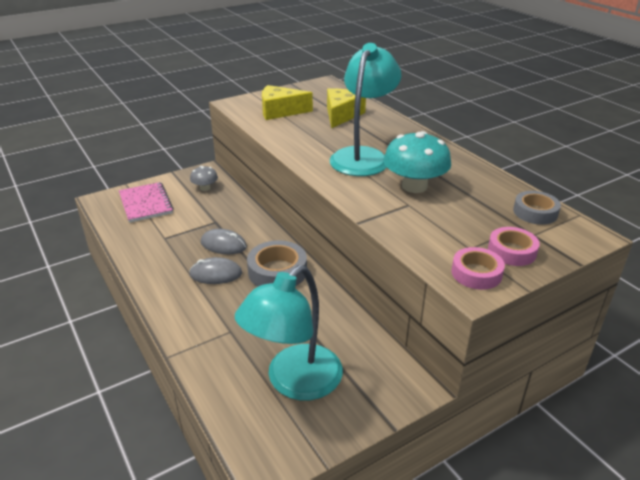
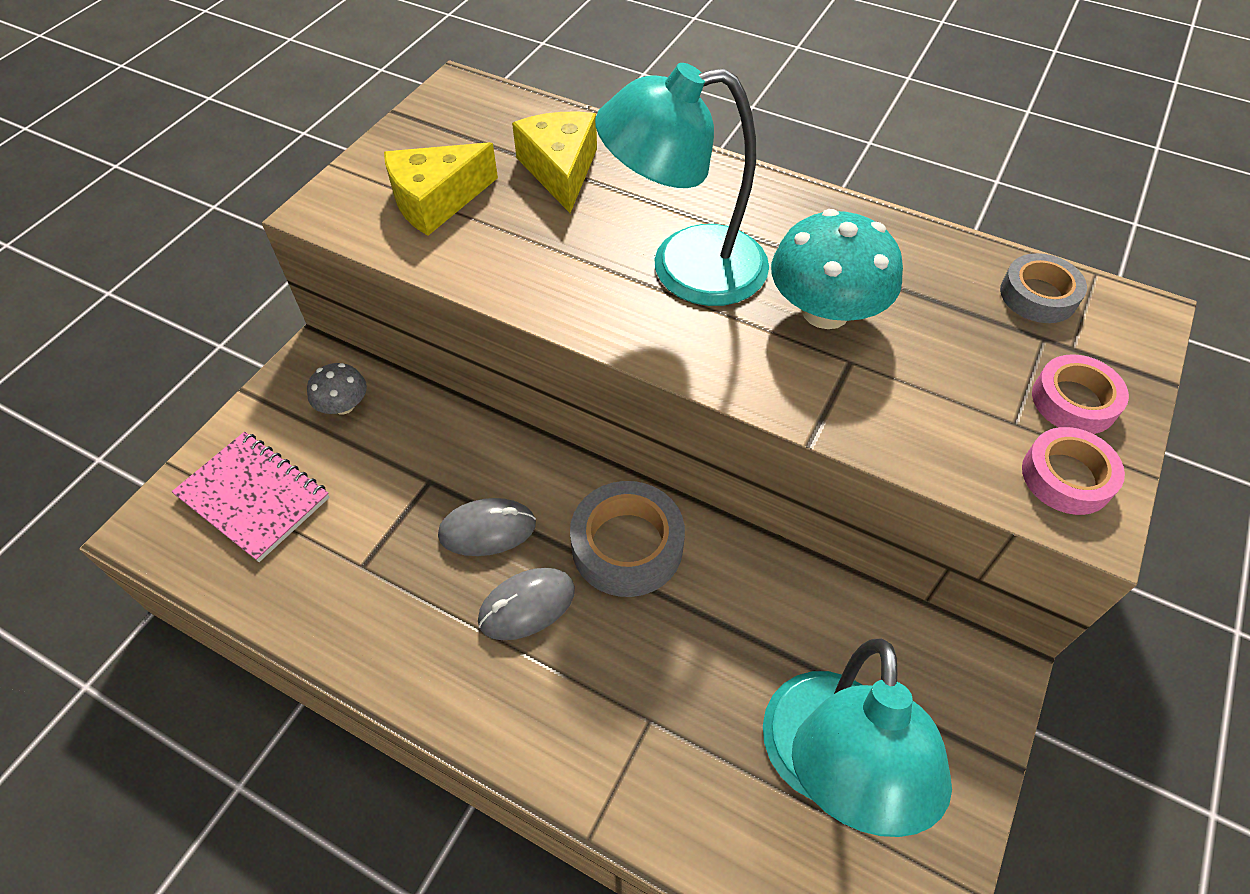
camera: 30 degrees left, 20 degrees up
(363, 156) = (685, 268): turquoise lamp -> turquoise lamp turned 90 degrees counterclockwise

